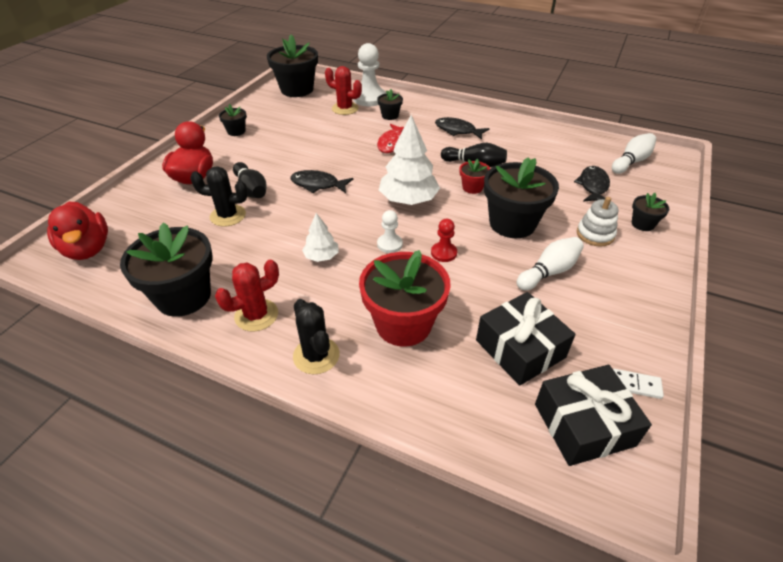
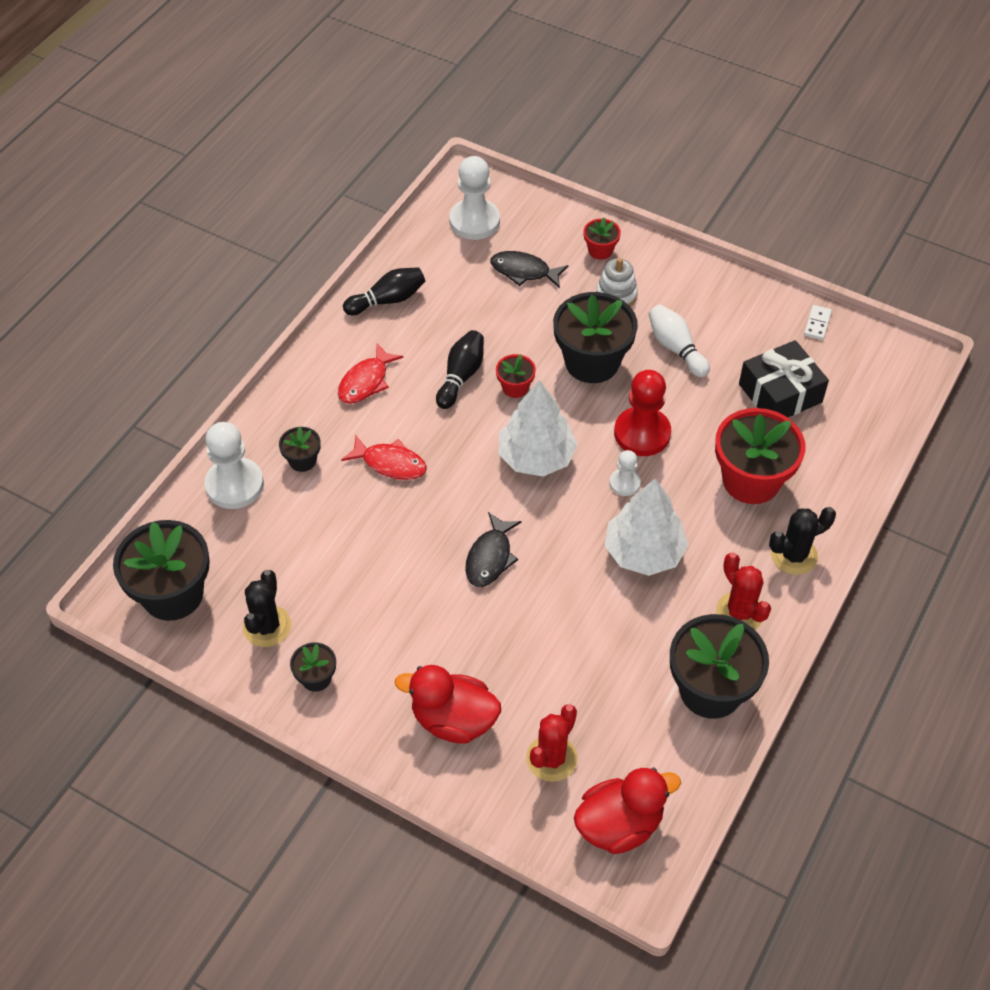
camera: 85 degrees left, 10 degrees up
(228, 216) = (555, 662): black cactus -> black cactus (267, 626)
(251, 190) = (494, 639): black bowling pin -> black bowling pin (387, 300)
(321, 256) = (644, 552): white tree -> white tree, size x1.88
(345, 109) = (265, 521): red cactus -> red cactus (551, 758)
(443, 253) = (642, 433): red pawn -> red pawn, size x1.87
(457, 130) = (366, 382): black fish -> red fish
(583, 424) = (858, 368): black gift -> none
(631, 162) = (474, 221): white bowling pin -> white pawn
(642, 224) = (600, 250): black flower pot -> red flower pot

